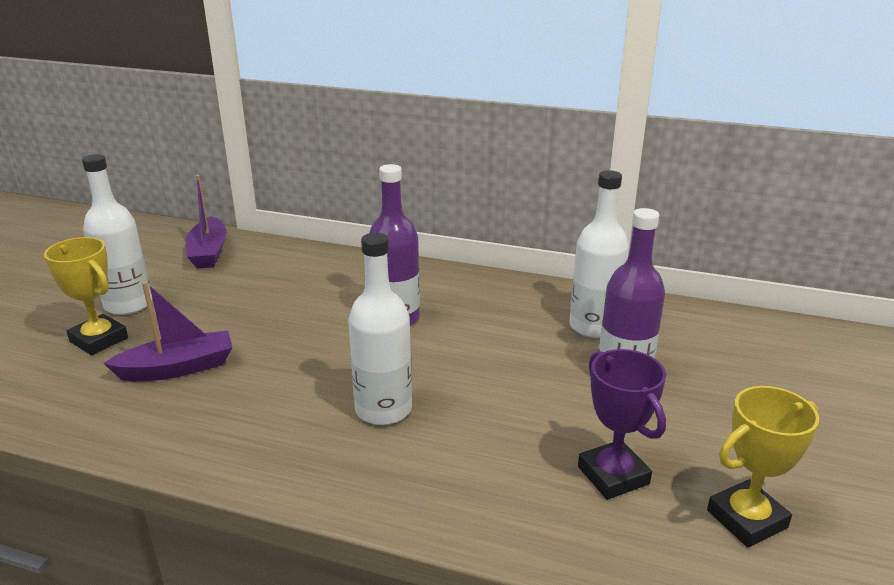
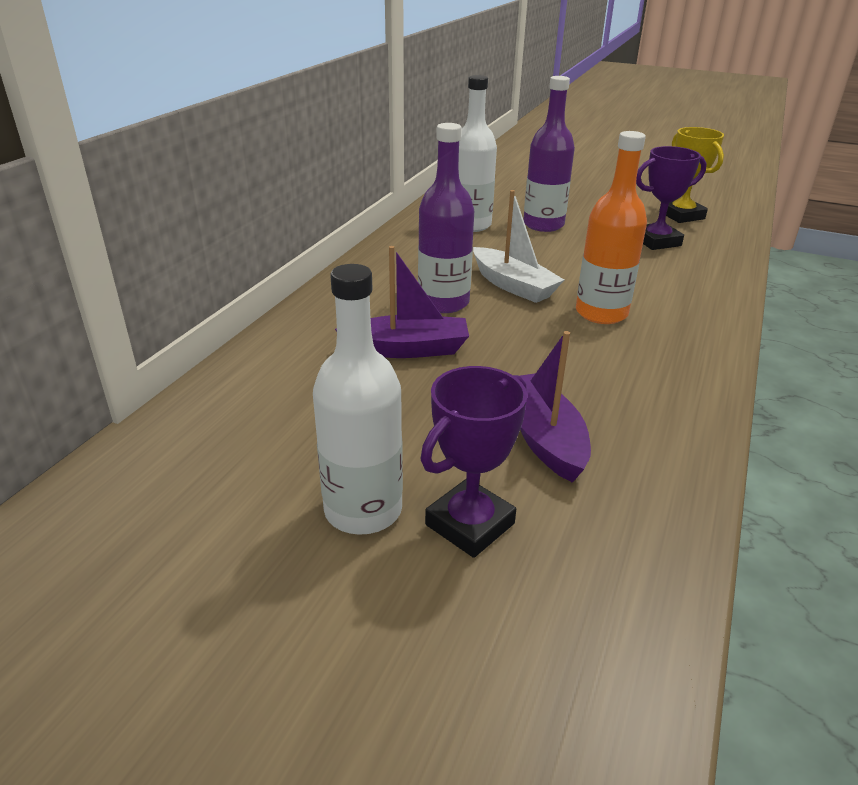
camera: 85 degrees left, 5 degrees up
(99, 340) = (470, 524): yellow trophy -> purple trophy
(208, 252) = (203, 444): purple boat -> purple boat (407, 349)
(383, 409) = (601, 313): white bottle -> orange bottle
(440, 355) = (513, 285): none -> white boat

